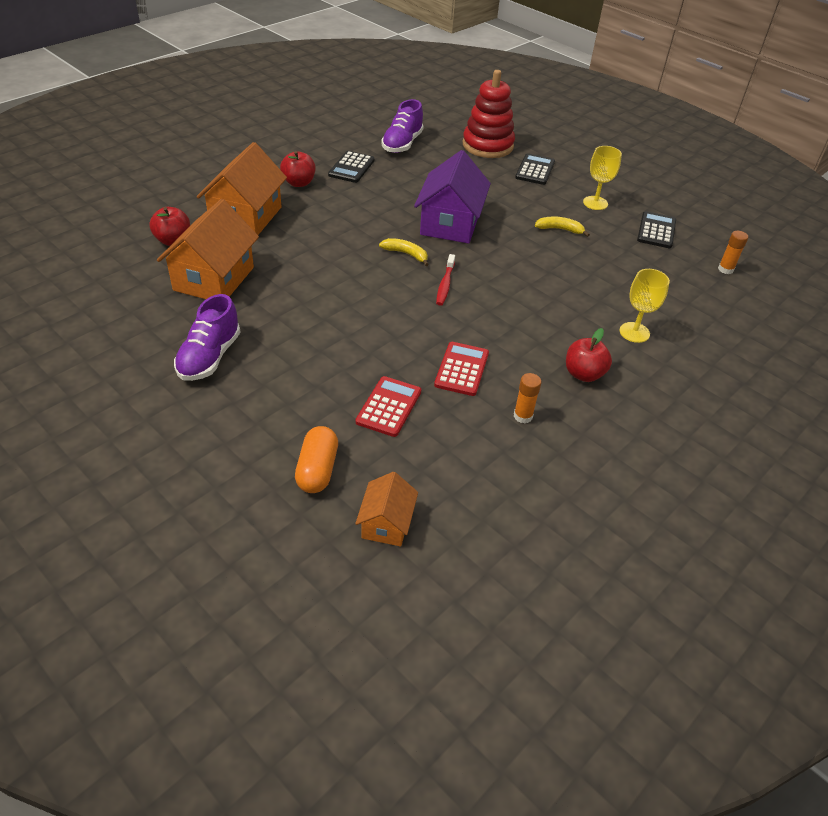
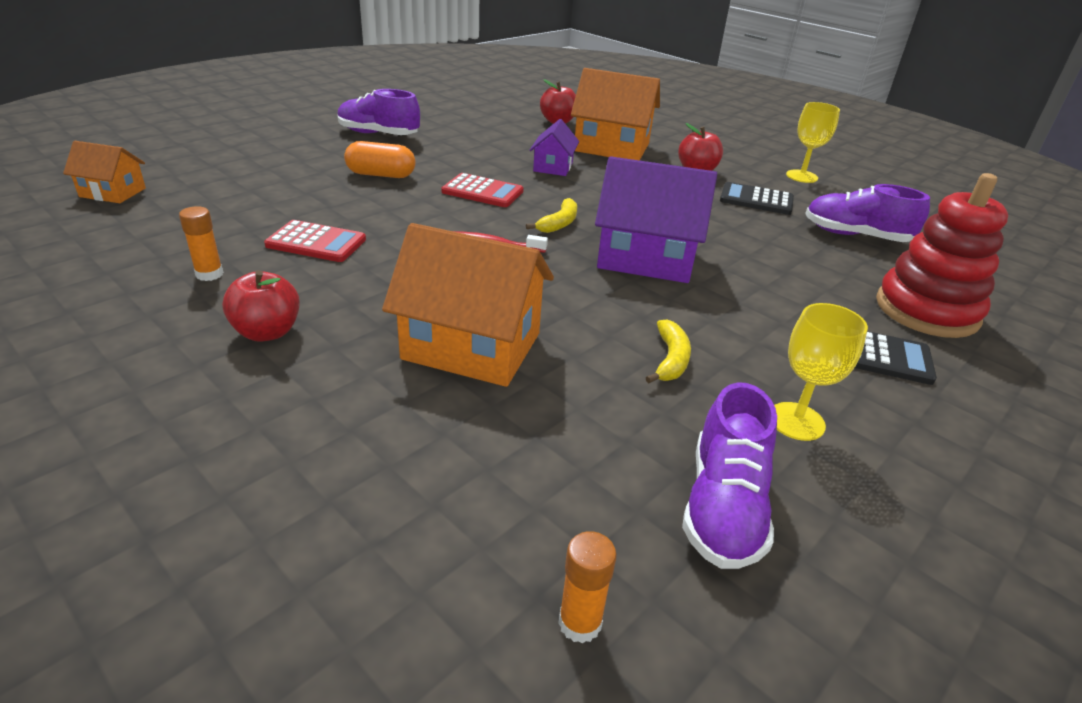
camera: 90 degrees right, 10 degrees down
(214, 279) = (497, 135): orange house -> orange house (472, 346)
(295, 250) = (553, 167): none -> purple house
(317, 470) = (205, 169): orange capsule -> orange capsule (381, 175)
(388, 407) = (272, 200): red calculator -> red calculator (482, 191)
(634, 332) = (353, 403): yellow goblet -> yellow goblet (801, 176)
(656, 231) = (723, 507): black calculator -> purple shoe

